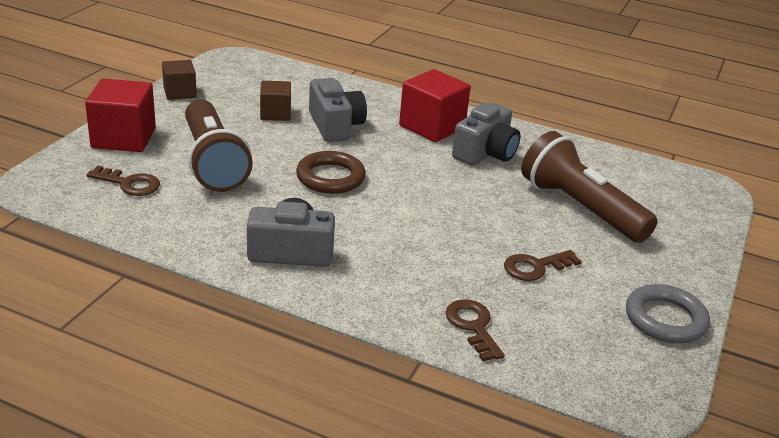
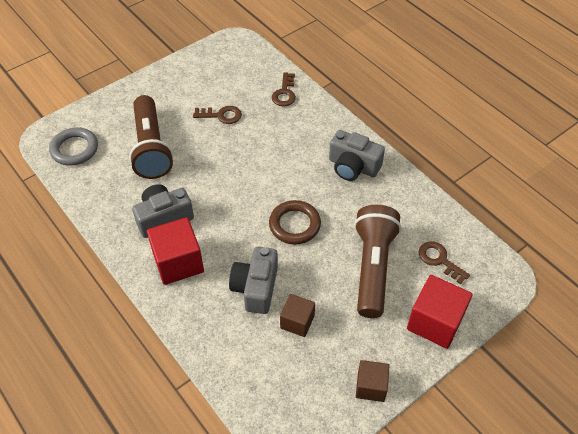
camera: 150 degrees left, 20 degrees up
(665, 319) = (186, 69): grey ring -> grey ring (74, 149)

